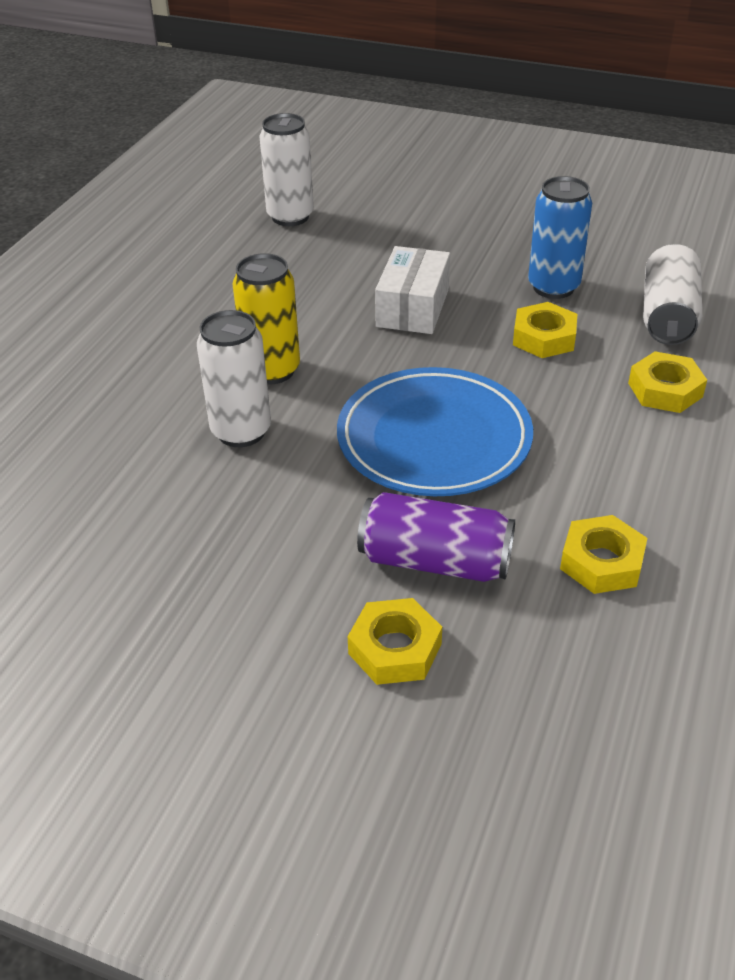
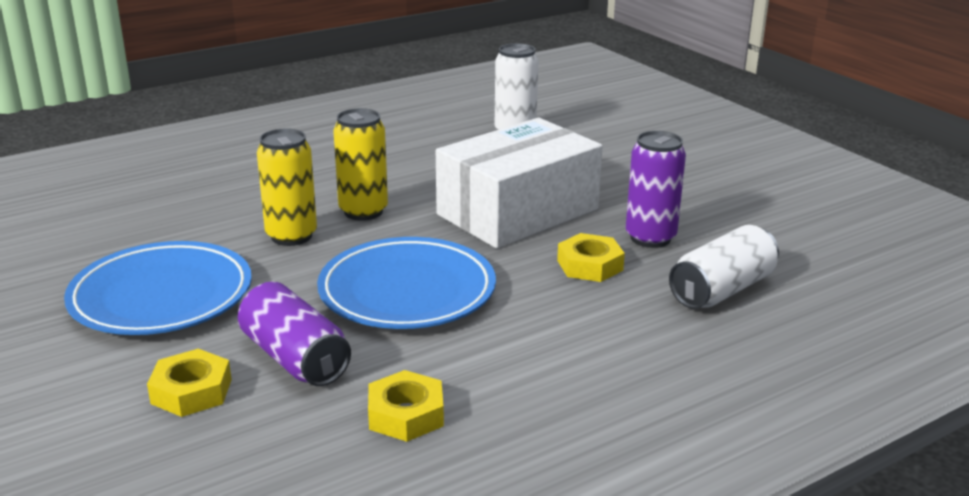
camera: 35 degrees right, 15 degrees down
(210, 566) = (161, 296): none -> blue plate
(241, 431) = (291, 236): white can -> yellow can
(413, 307) = (518, 212): white box -> white box, size x1.79
(553, 287) = (650, 238): blue can -> purple can
(665, 390) = (637, 335): yellow nut -> none

